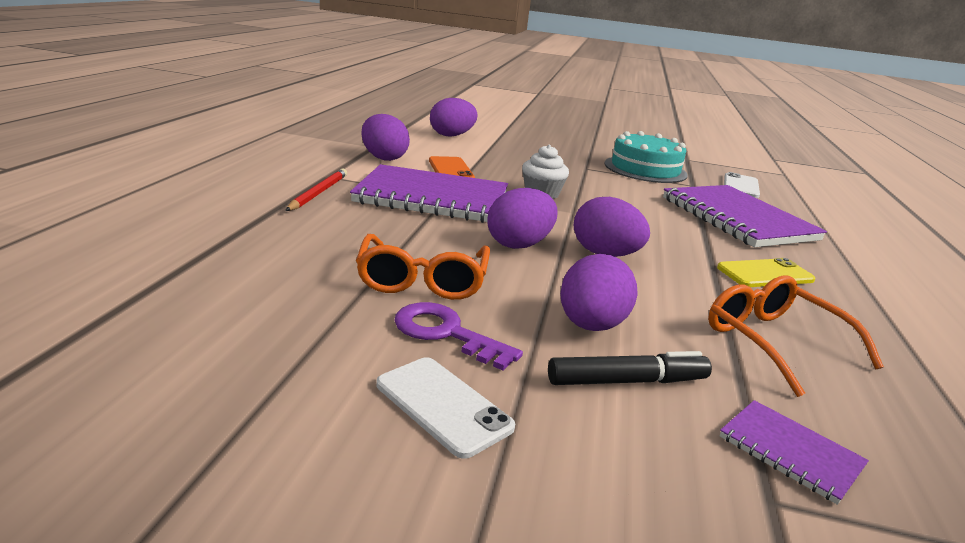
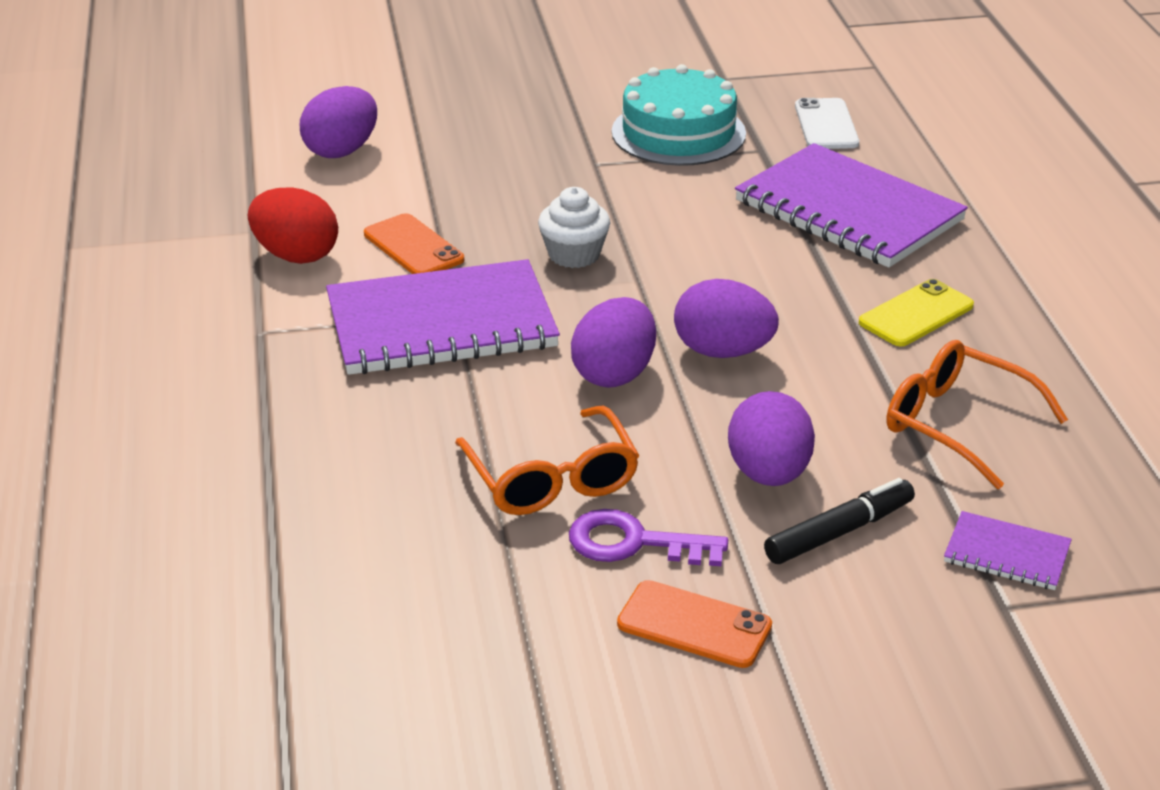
camera: 20 degrees left, 10 degrees up
(318, 193) = (287, 374): red pencil -> none
(383, 158) = (296, 256): purple egg -> red egg
(443, 405) = (694, 625): white phone -> orange phone

